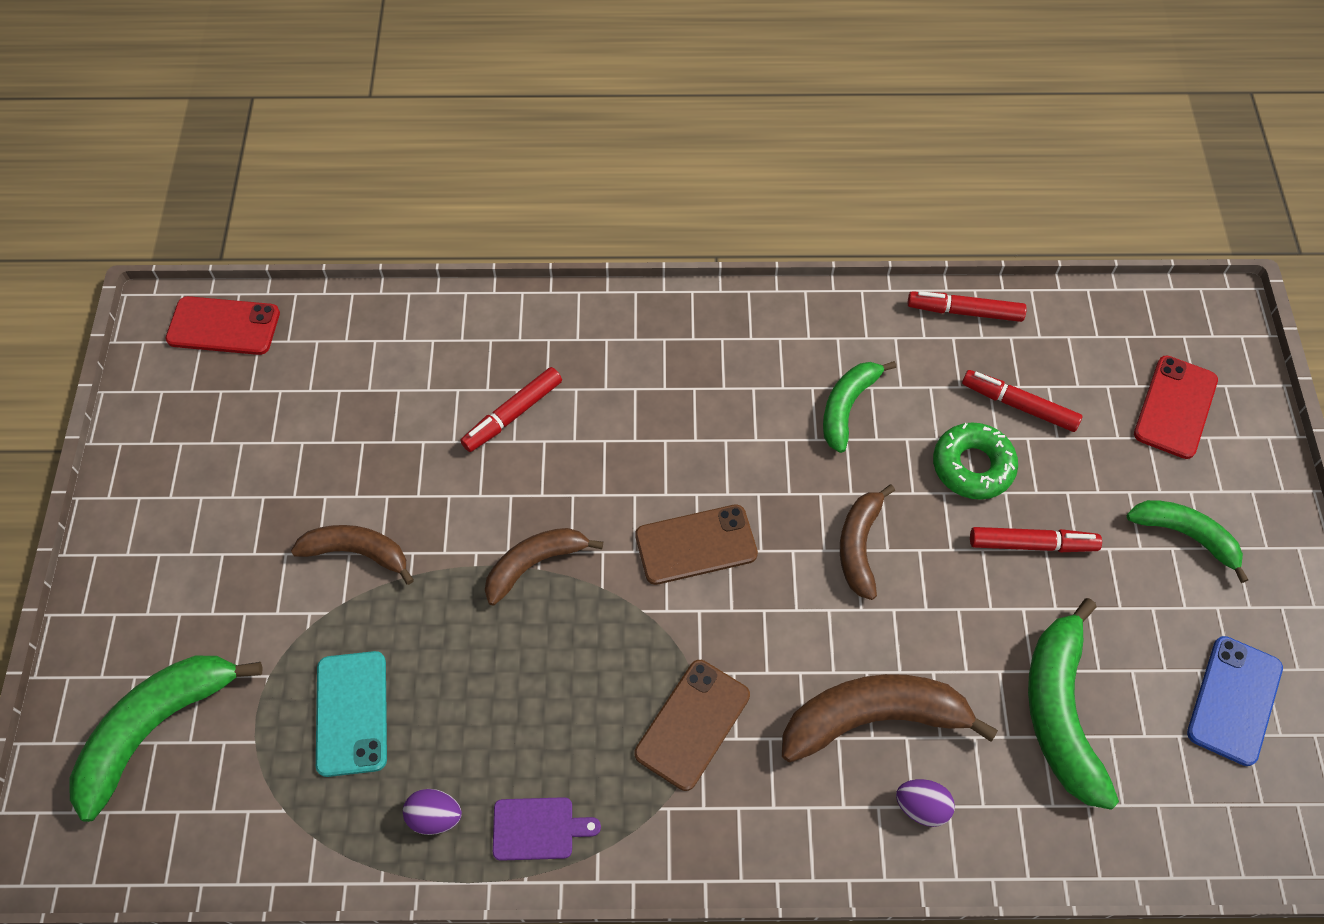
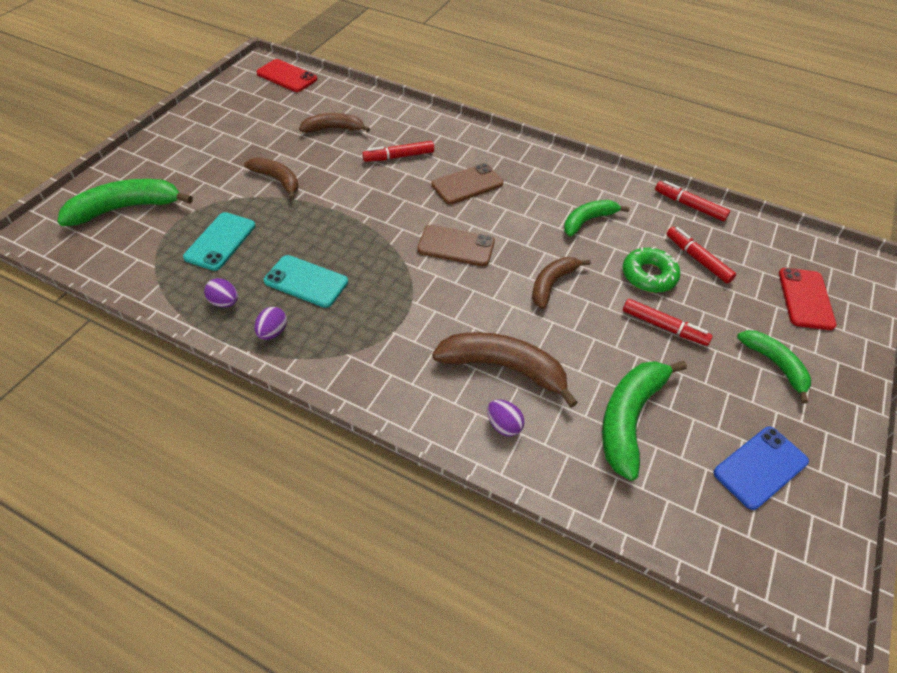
camera: 25 degrees right, 10 degrees down
(527, 718) = (306, 281): none -> turquoise phone
(534, 564) = (362, 219): brown banana -> brown banana (333, 129)
(538, 829) = (273, 332): purple cutting board -> purple egg
(692, 724) = (394, 323): brown phone -> brown phone (467, 184)
(1175, 407) = (805, 299): red phone -> red phone turned 45 degrees counterclockwise

